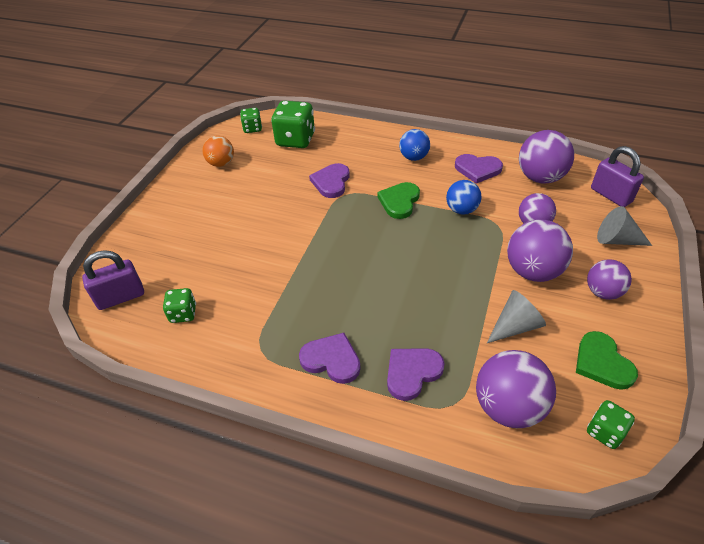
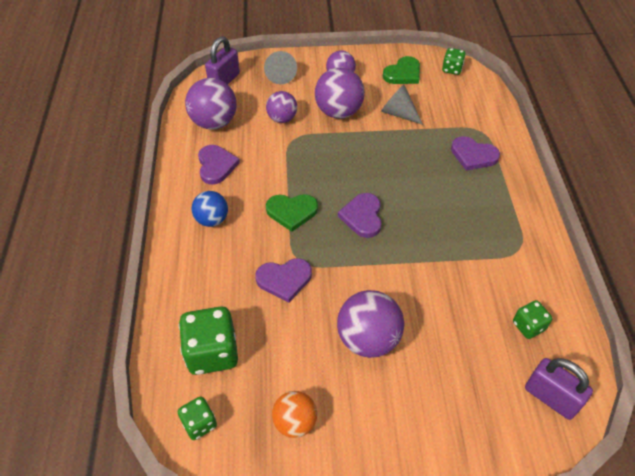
camera: 115 degrees left, 5 degrees up
(331, 360) = (495, 201): purple heart -> purple heart (362, 216)
(461, 210) = (284, 165): blue ball -> none
(508, 407) = (464, 107): purple ball -> purple ball (368, 339)

